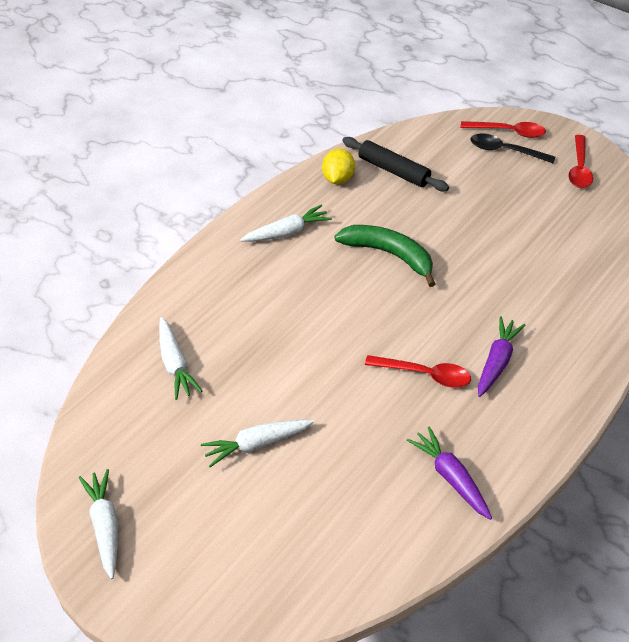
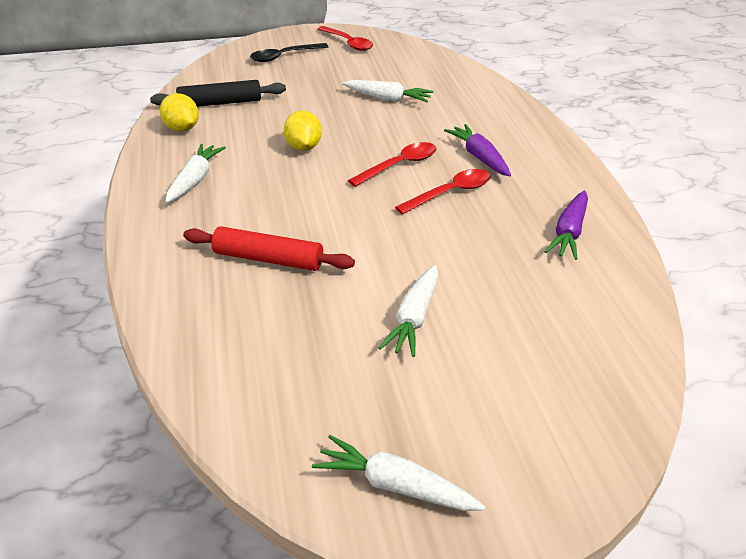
camera: 50 degrees left, 10 degrees down
(175, 364) = (246, 322): white carrot -> white carrot (388, 99)
(243, 330) = (268, 259): none -> red rolling pin
(389, 255) = (303, 147): green banana -> yellow lemon
(450, 477) = (569, 233): purple carrot -> purple carrot turned 75 degrees counterclockwise
(508, 132) = (268, 47): red spoon -> red spoon (399, 165)

